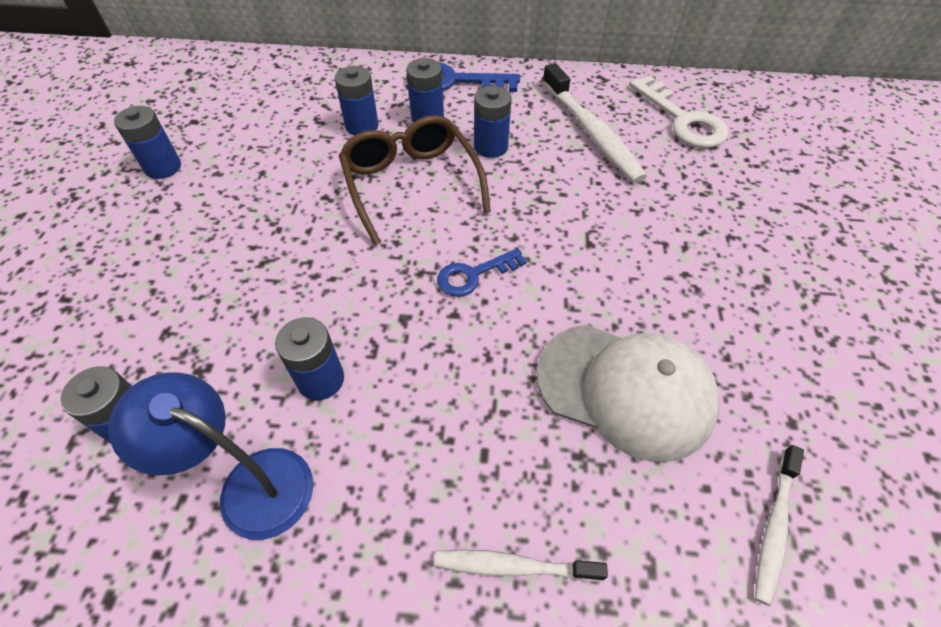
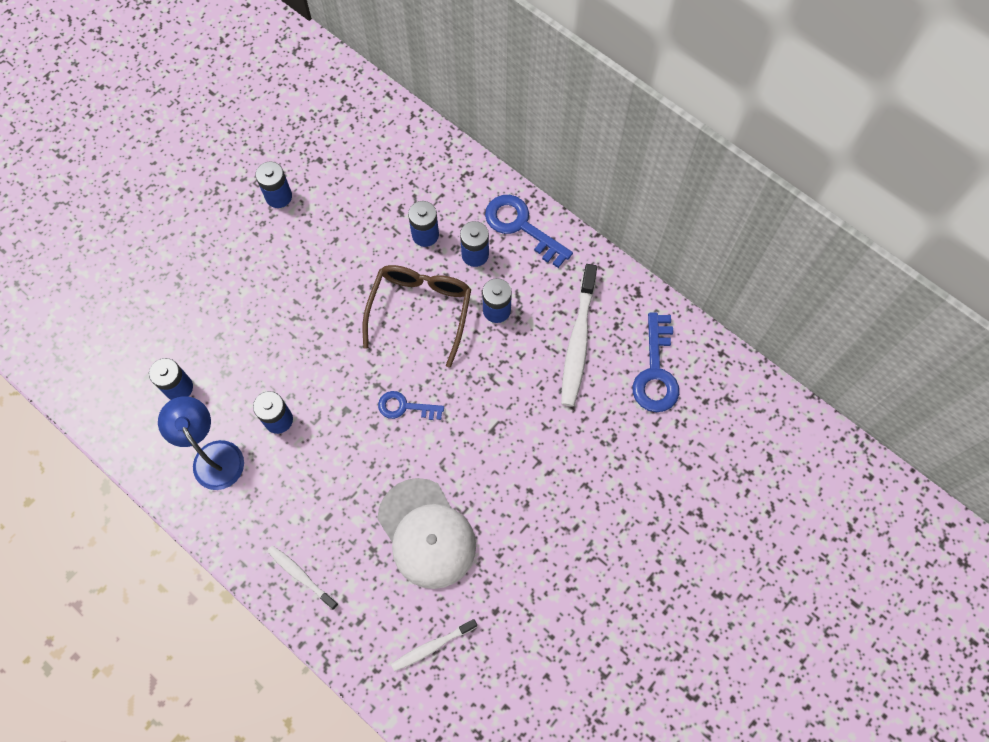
camera: 35 degrees right, 15 degrees up
(683, 120) = (656, 372): white key -> blue key

